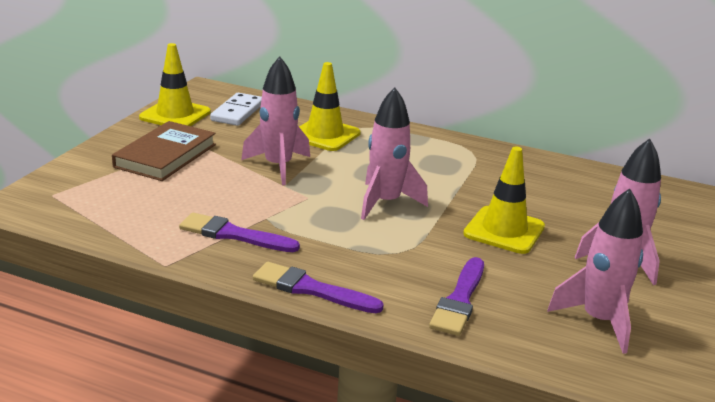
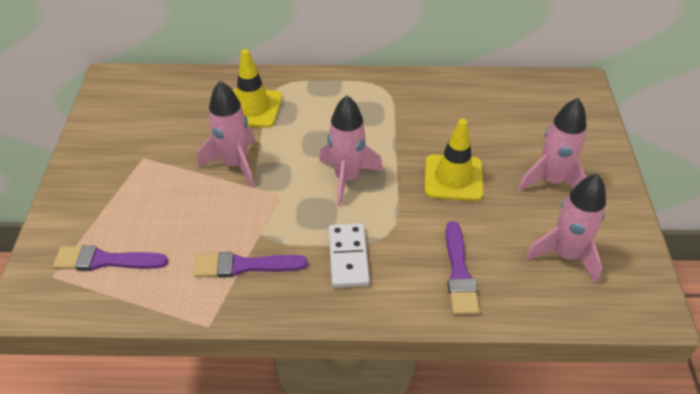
camera: 20 degrees left, 20 degrees up
(165, 156) = (127, 185): brown book -> none
(175, 115) = (103, 125): yellow traffic cone -> none
(237, 112) = (159, 102): white domino -> white domino (348, 257)
(311, 289) = (342, 306): purple brush -> purple brush (106, 260)

